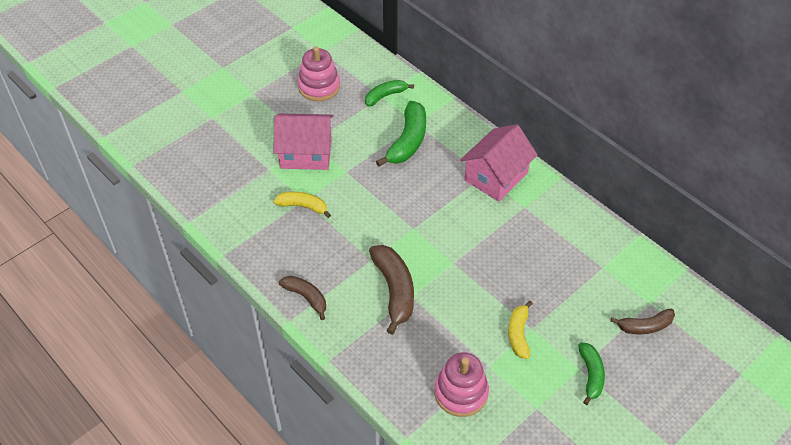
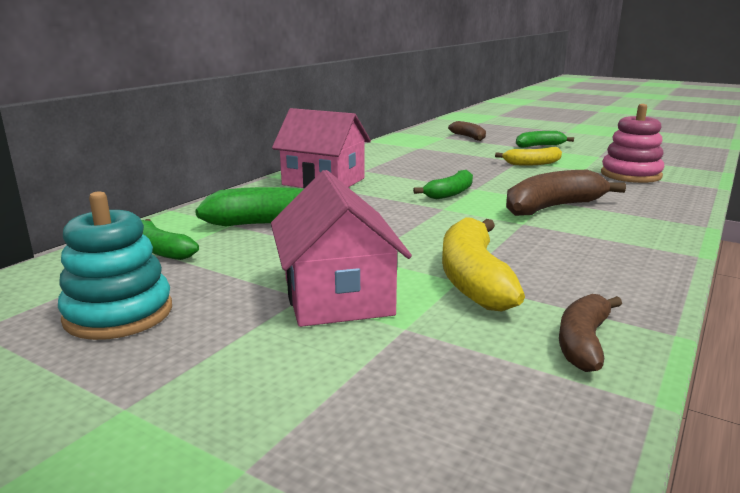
camera: 105 degrees left, 30 degrees down
(303, 206) = (473, 278): yellow banana -> yellow banana, size x1.62
(306, 297) = (642, 250): brown banana -> brown banana (583, 342)
(319, 87) = (119, 314): pink stacking toy -> turquoise stacking toy
(444, 242) = (450, 193): none -> green banana

